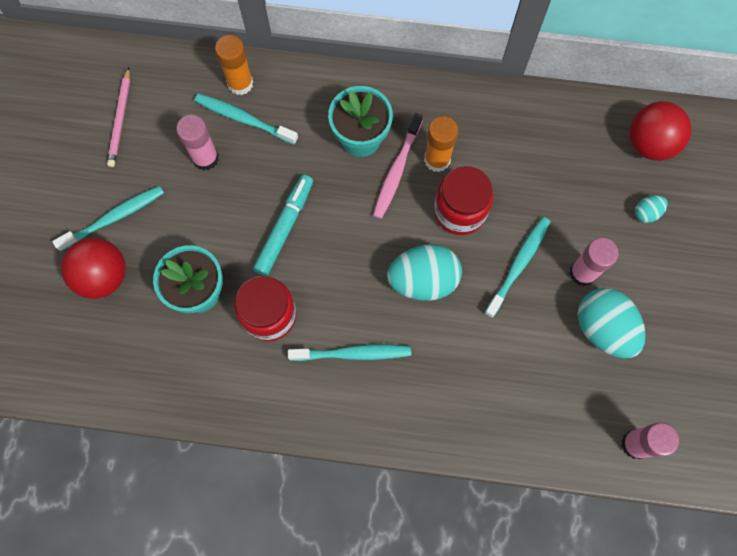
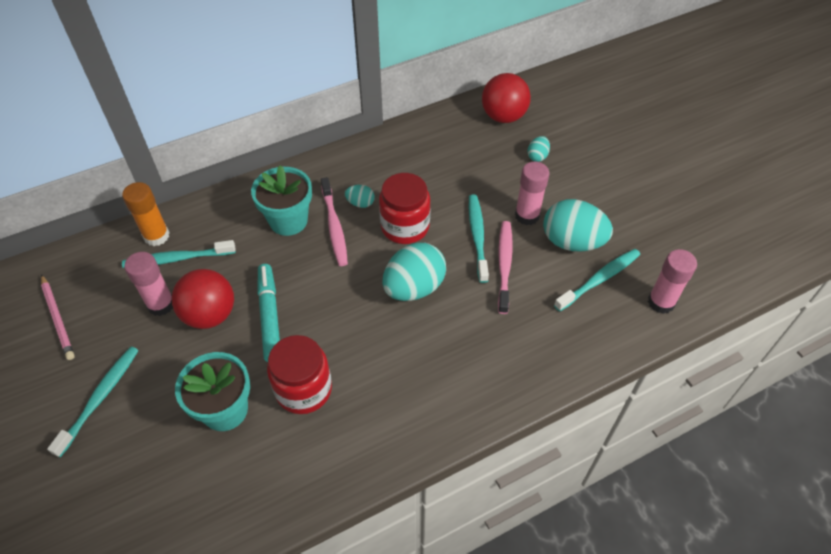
camera: 35 degrees left, 20 degrees down
(103, 276) = (119, 453): red ball -> red ball (210, 315)
(353, 353) = (398, 374): turquoise toothbrush -> turquoise toothbrush (599, 279)
(437, 159) = (360, 203): orange glue stick -> turquoise egg
(520, 311) = (504, 265): none -> pink toothbrush

